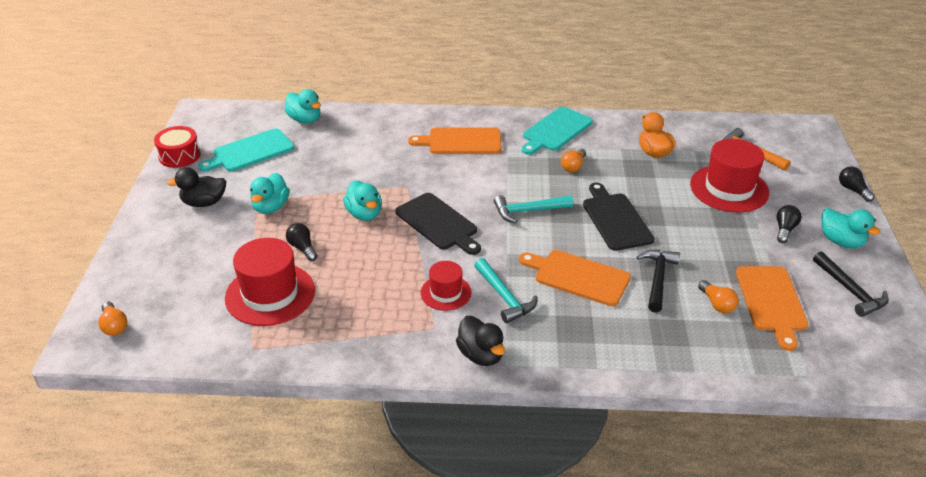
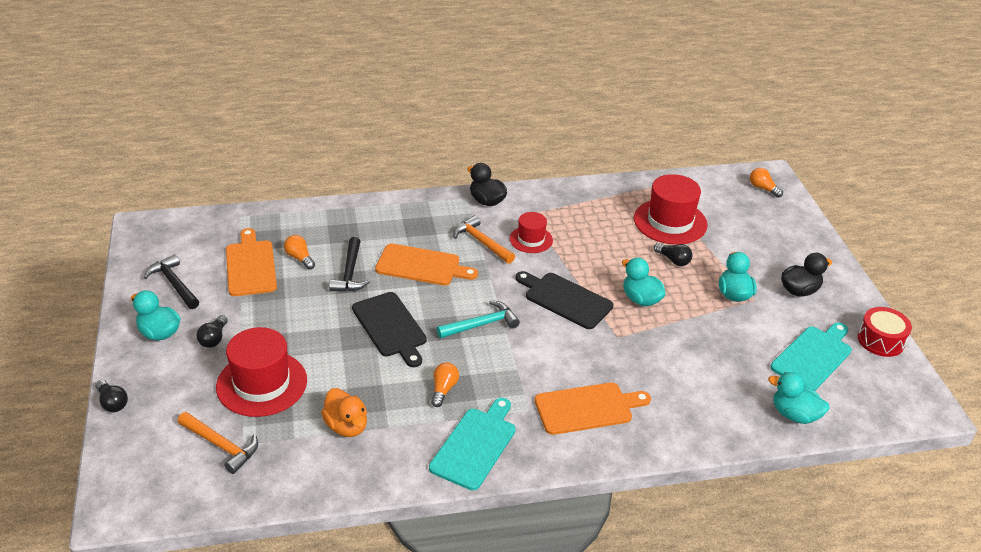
camera: 165 degrees right, 0 degrees up
(504, 297) = (481, 242): turquoise hammer -> orange hammer

